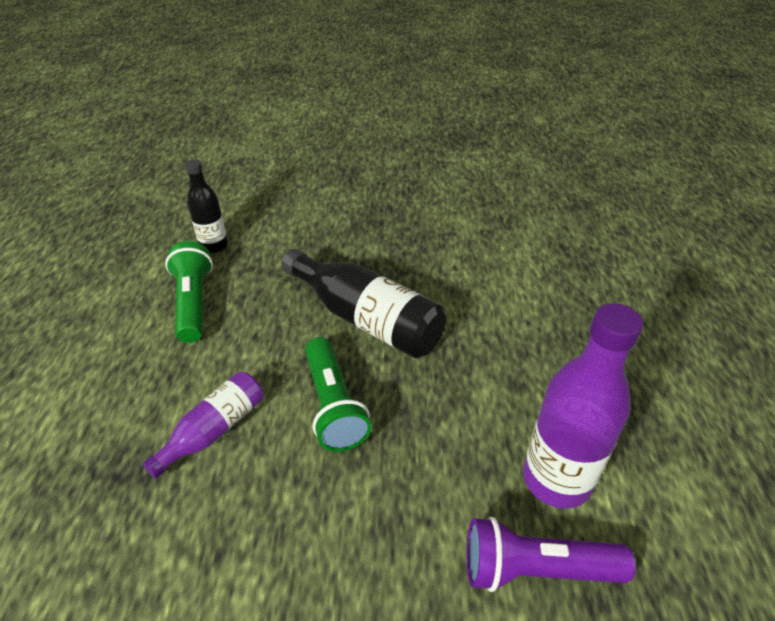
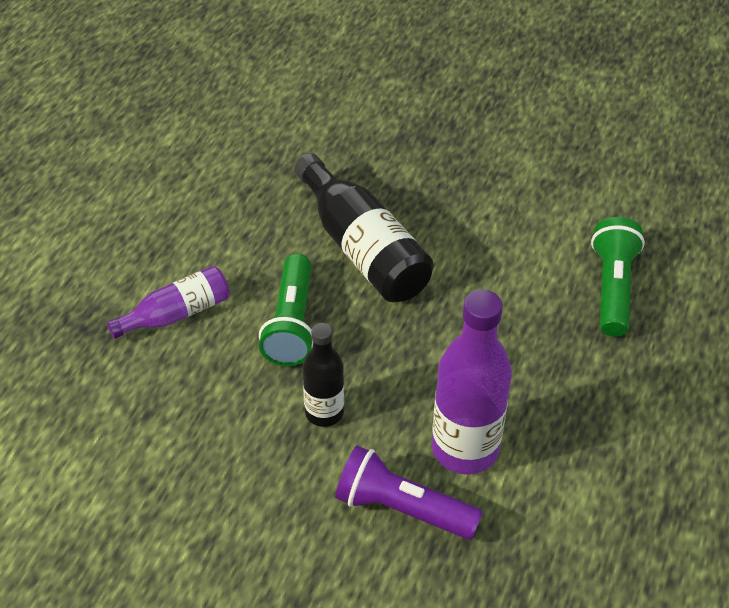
camera: 20 degrees right, 5 degrees up
(193, 303) = (198, 184): green flashlight -> green flashlight (612, 288)
(214, 246) = (239, 123): black bottle -> black bottle (324, 412)

